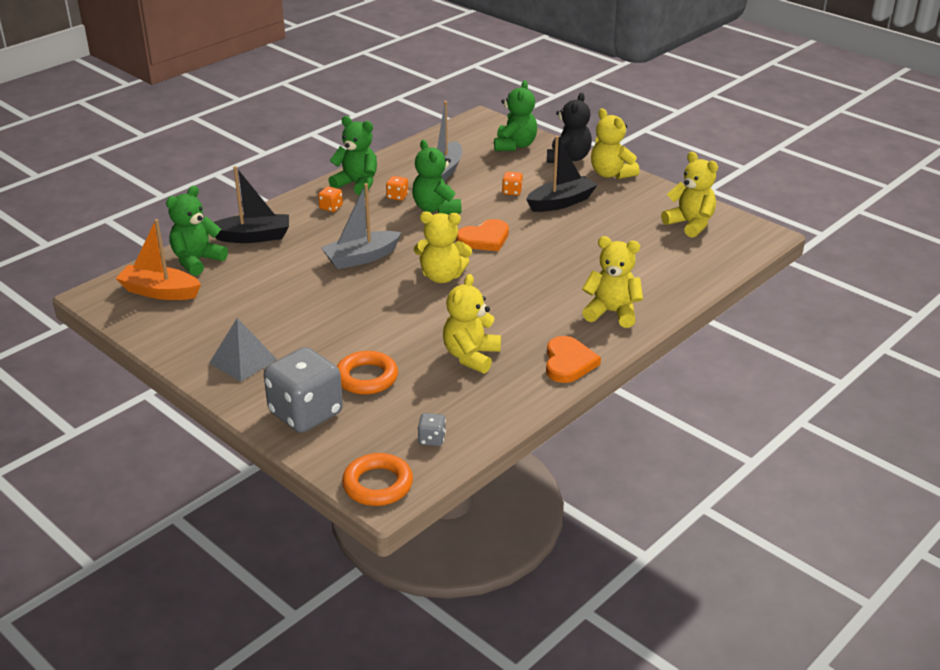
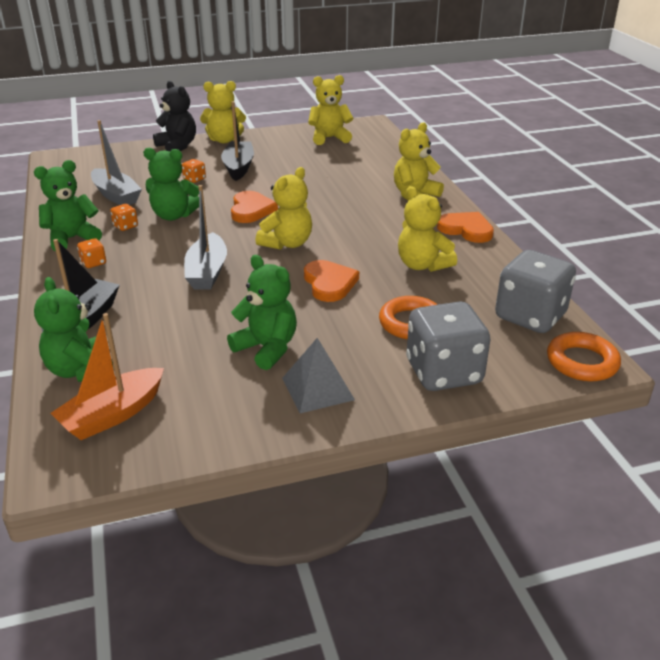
camera: 60 degrees left, 0 degrees up
(394, 319) = (329, 283): none -> orange heart
(432, 439) = (530, 316): grey dice -> grey dice, size x2.42
(515, 145) = (124, 158): green teddy bear -> green teddy bear (267, 348)

